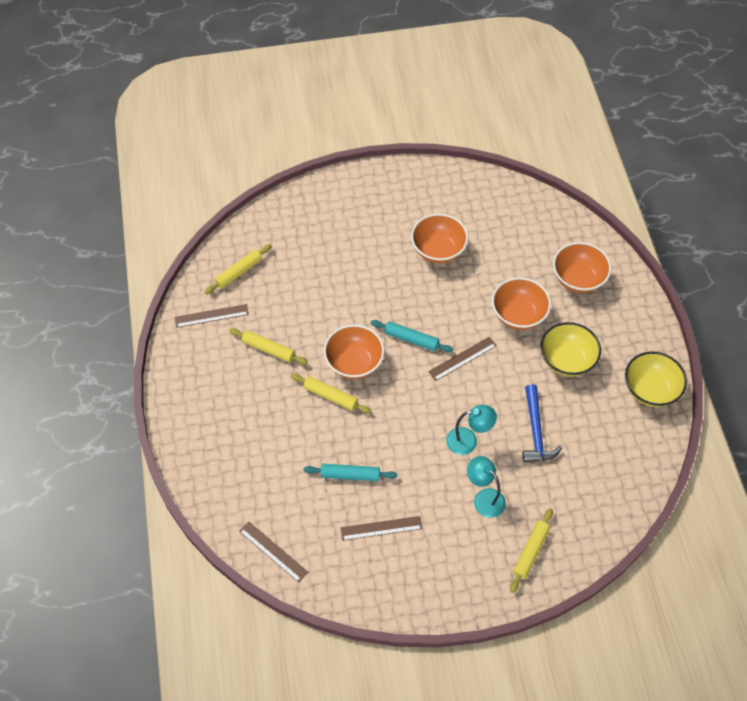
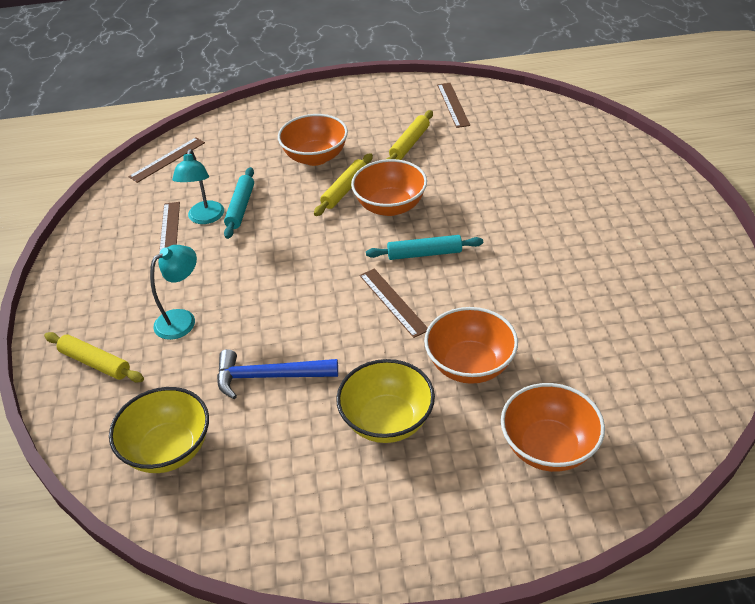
camera: 95 degrees right, 15 degrees down
(239, 272) = (514, 118): yellow rolling pin -> none
(411, 339) = (424, 254): turquoise rolling pin -> turquoise rolling pin turned 60 degrees clockwise
(438, 250) = (578, 279): orange bowl -> orange bowl (315, 157)
(468, 441) = (266, 306): turquoise lamp -> turquoise lamp (205, 218)
(650, 390) = (324, 535): yellow bowl -> yellow bowl (168, 449)

